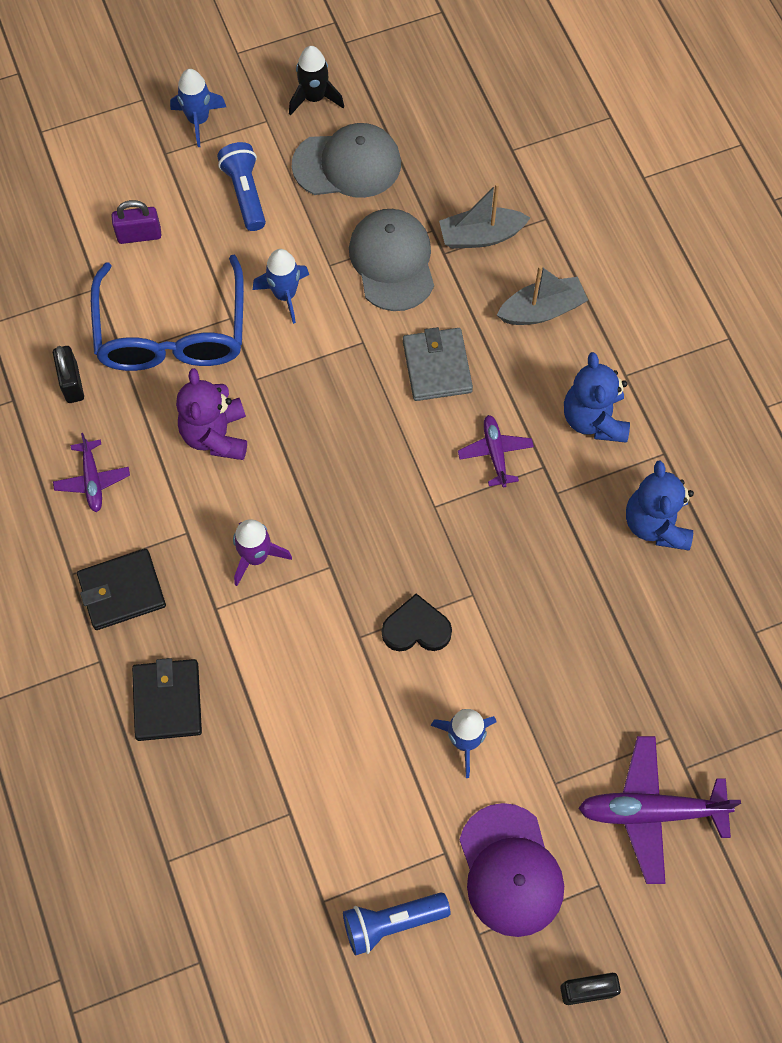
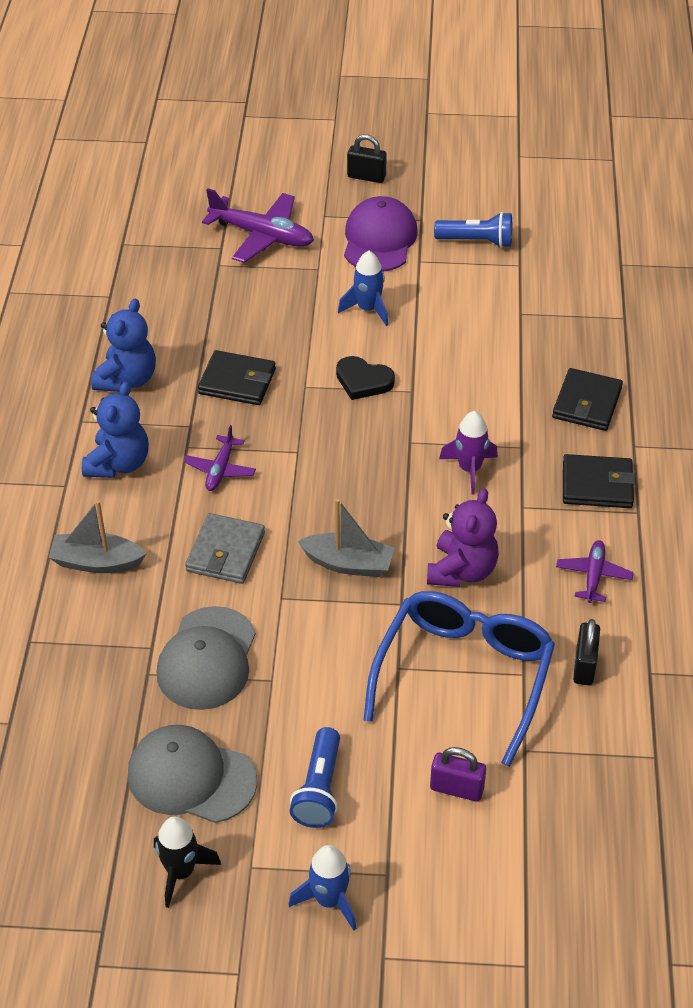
camera: 155 degrees left, 20 degrees down
(285, 295) = (332, 668): blue rocket -> none
(481, 236) = (104, 649): grey boat -> grey boat (348, 564)
(544, 570) = (237, 381): none -> black wallet

